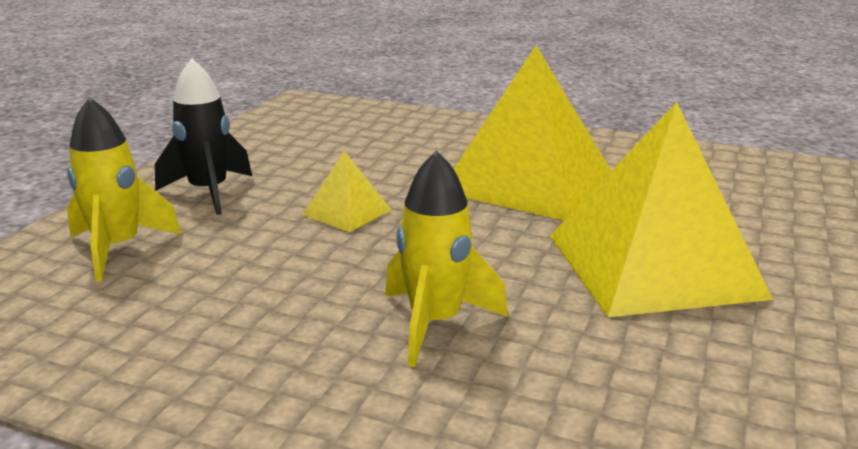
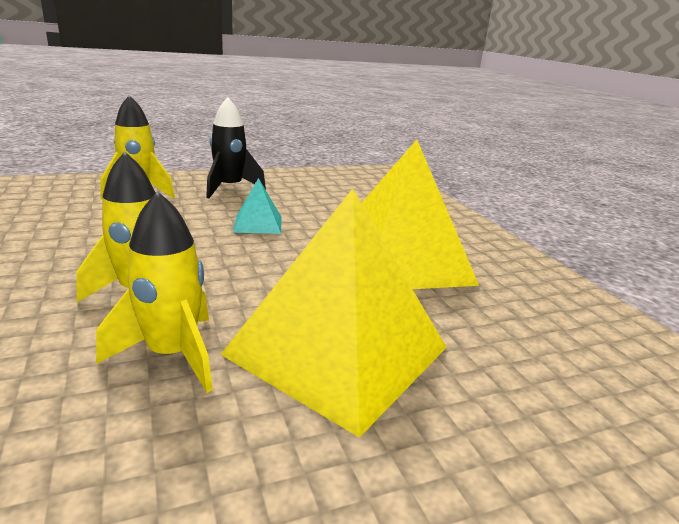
camera: 45 degrees right, 0 degrees up
(347, 212) = (258, 224): yellow pyramid -> turquoise pyramid
(585, 340) = (172, 355): none -> yellow rocket

